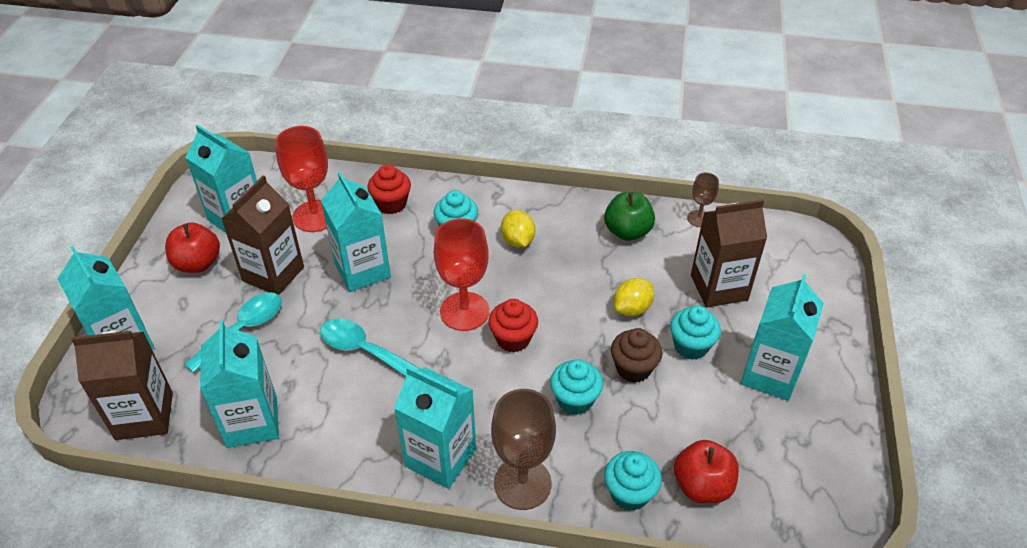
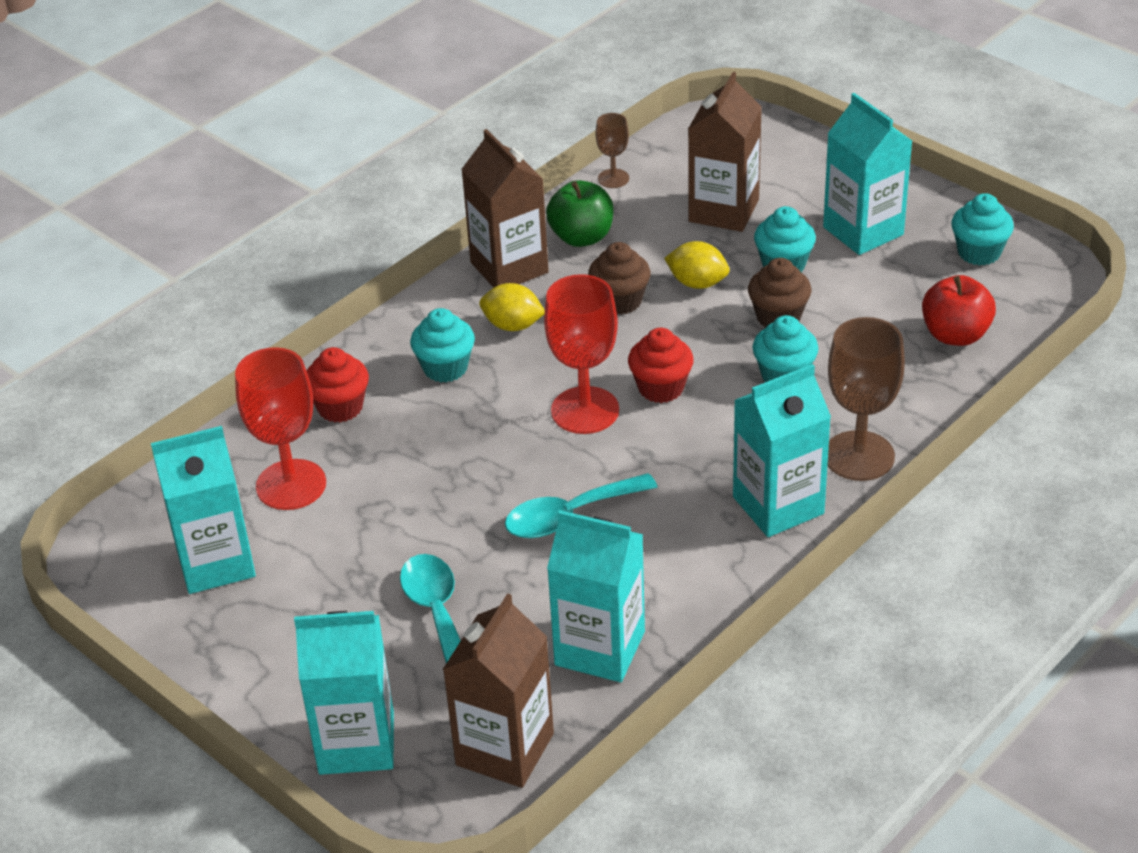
camera: 55 degrees left, 5 degrees down
(198, 263) = (269, 627): red apple -> none
(273, 274) = (362, 557): brown carton -> brown carton (509, 267)
(362, 270) = (435, 473): turquoise carton -> none
(581, 279) = (620, 301): none -> brown cupcake
(629, 493) = (927, 386): turquoise cupcake -> turquoise cupcake (979, 252)
(632, 309) = (697, 283): yellow lemon -> yellow lemon turned 60 degrees counterclockwise

